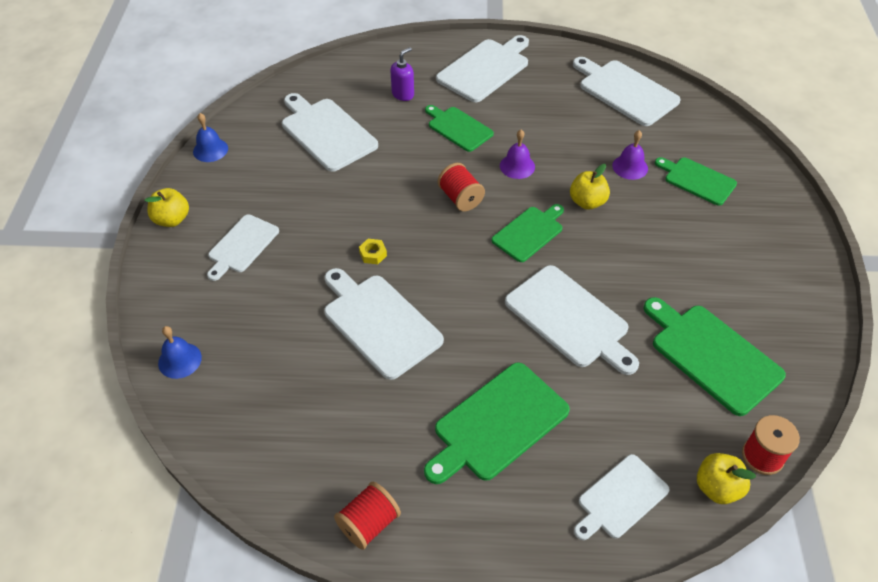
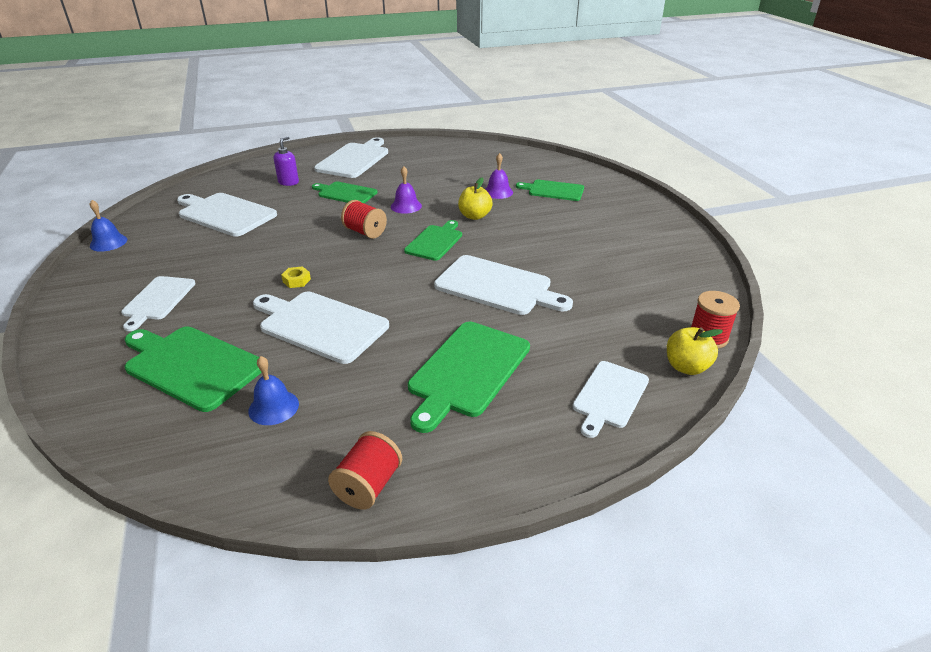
camera: 20 degrees left, 15 degrees down
(172, 219) = (74, 296): yellow apple -> none
(180, 360) = (104, 401): blue bell -> blue bell (273, 407)
(625, 91) = (472, 155): white cutting board -> none
(712, 355) = (627, 284): green cutting board -> green cutting board (191, 365)

